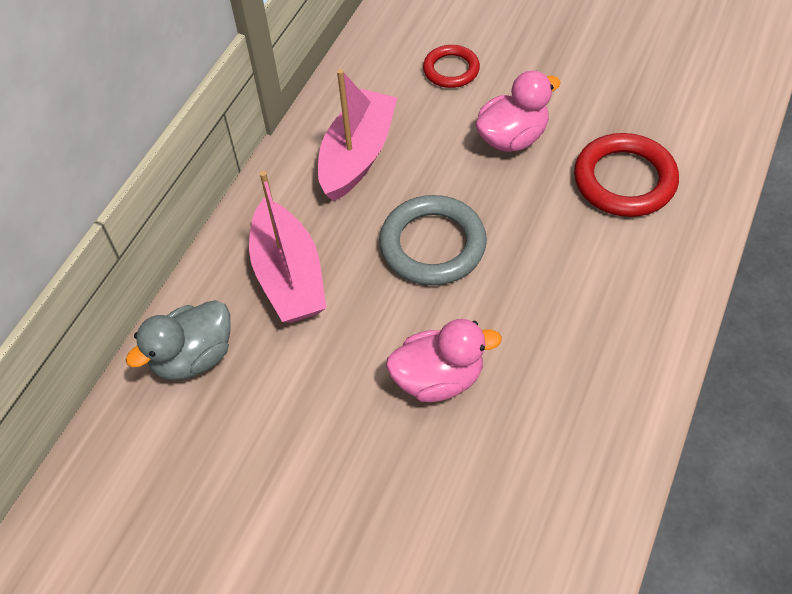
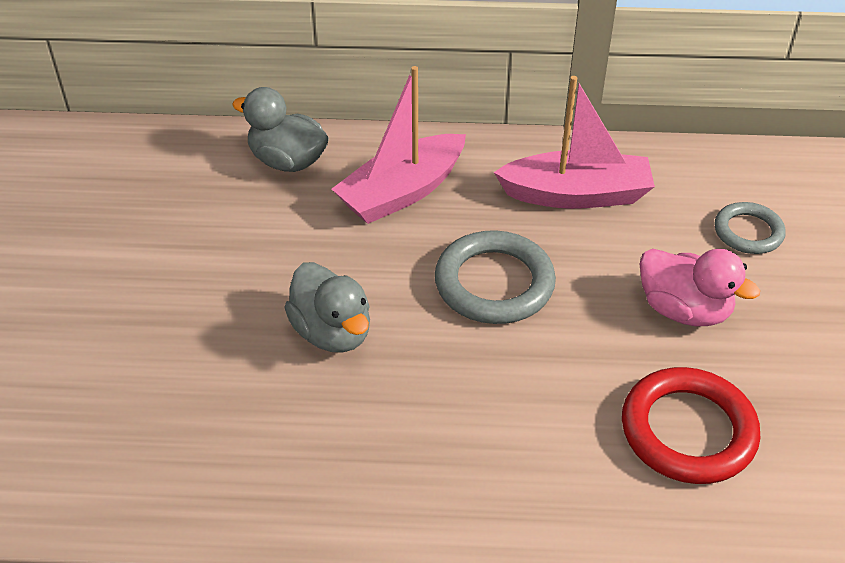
camera: 65 degrees right, 10 degrees down
(438, 379) = (332, 332): pink duck -> grey duck
(451, 70) = (748, 232): red ring -> grey ring

